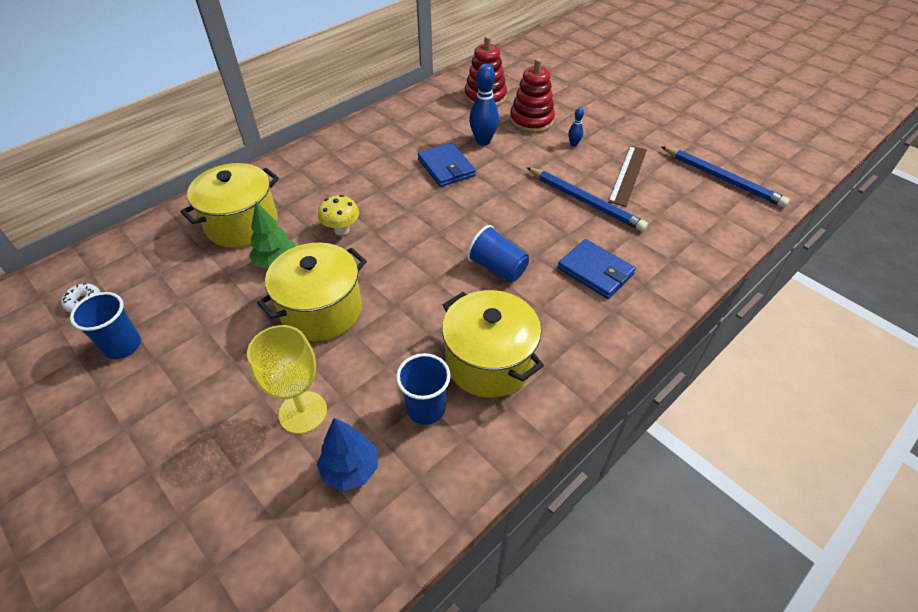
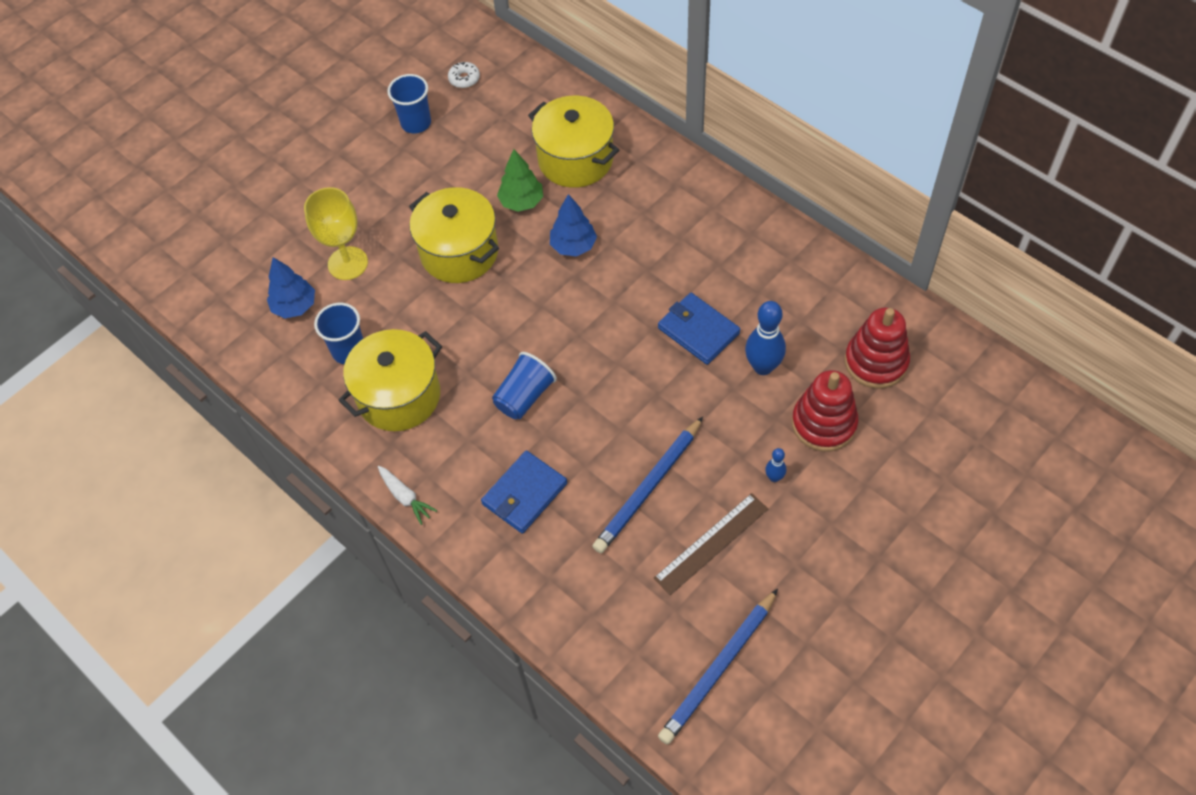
camera: 90 degrees right, 10 degrees up
(341, 230) = (573, 246): yellow mushroom -> blue tree
(446, 167) = (698, 330): blue wallet -> blue wallet turned 75 degrees clockwise
(605, 356) = (405, 497): none -> white carrot
(628, 175) = (711, 543): brown ruler -> brown ruler turned 60 degrees counterclockwise

